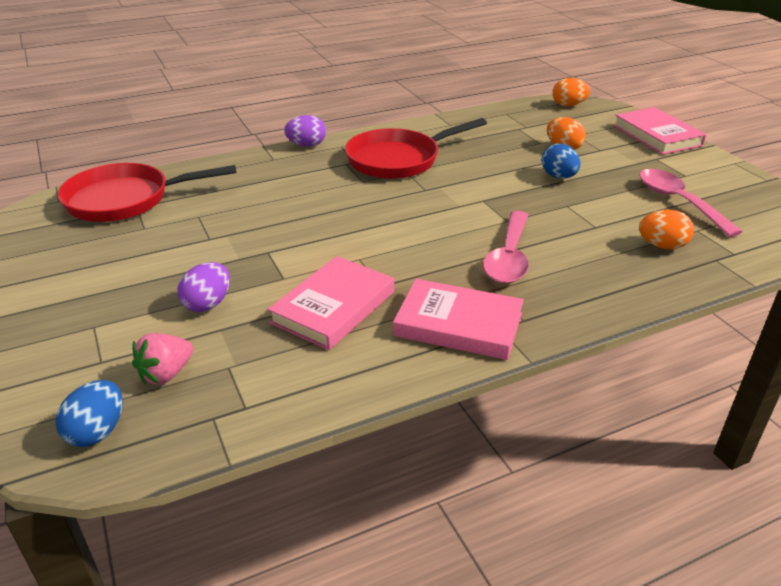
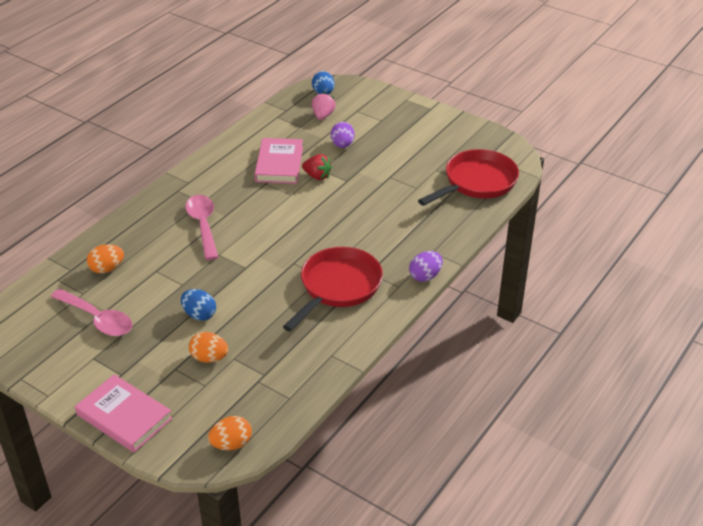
camera: 150 degrees right, 5 degrees up
(299, 270) = (317, 176): none -> red strawberry
(458, 324) = (210, 177): pink book -> none

